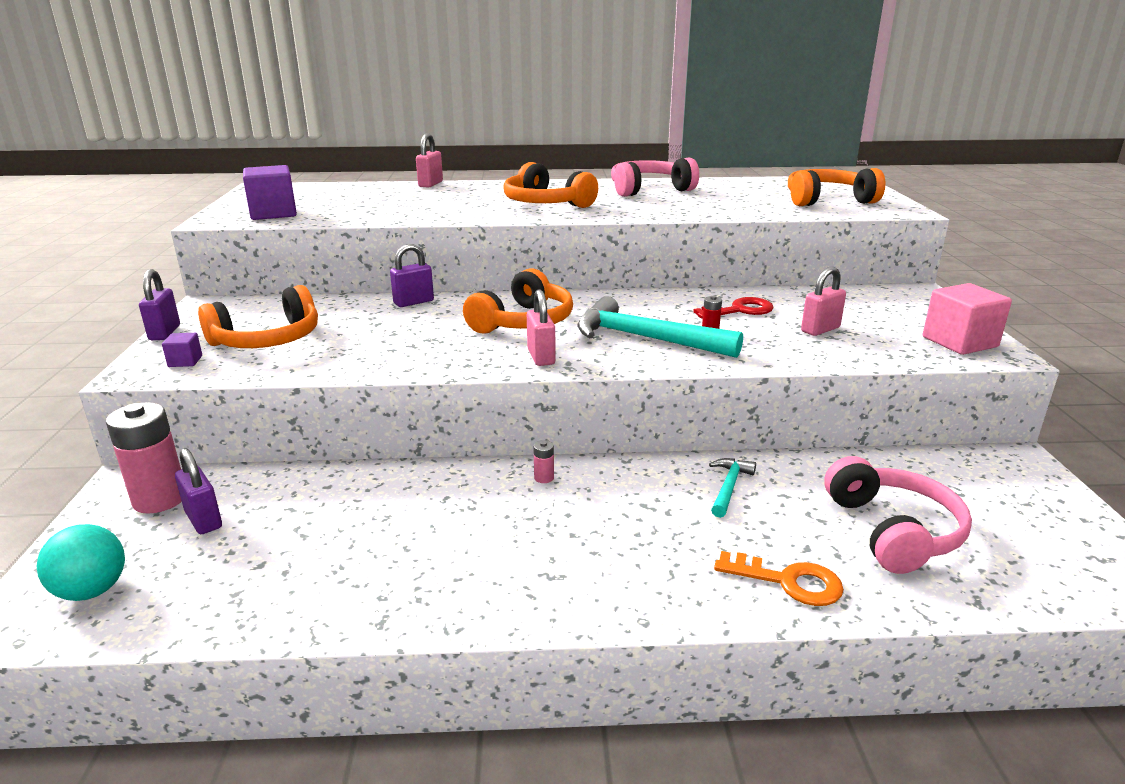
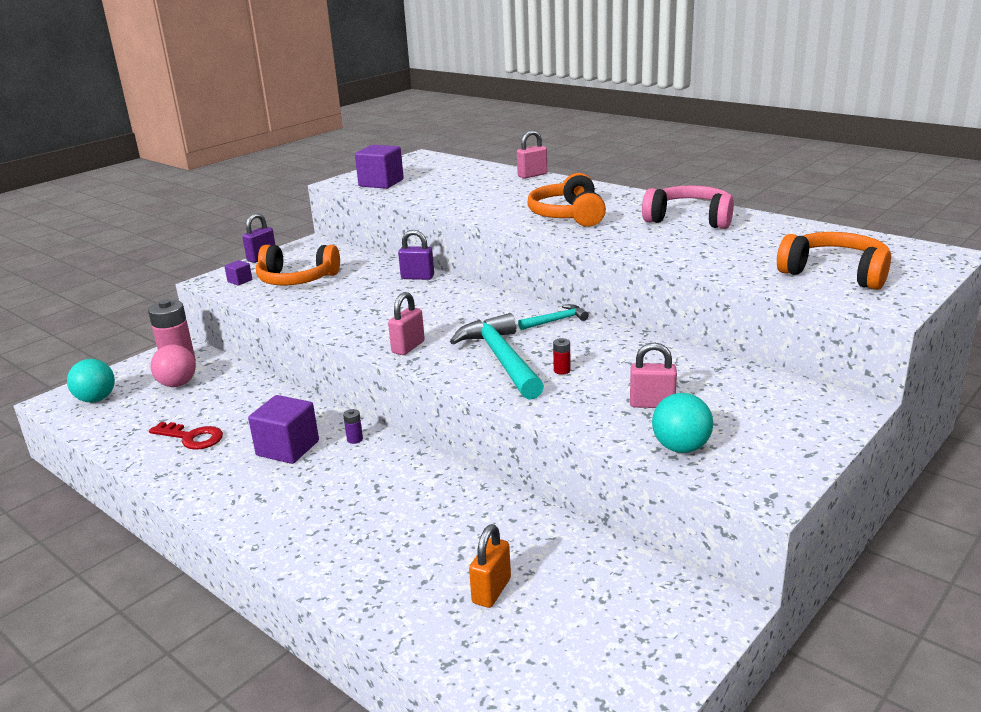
camera: 45 degrees right, 0 degrees up
(204, 520) = (177, 384): purple padlock -> pink ball
(489, 517) = (288, 448): none -> purple cube
(523, 322) = (451, 316): orange headphones -> none
(544, 478) = (355, 439): pink battery -> purple battery
(728, 487) = (446, 502): turquoise hammer -> turquoise hammer (555, 320)
(740, 310) = (626, 362): red key -> red key (192, 438)
(788, 582) = (363, 576): orange key -> none
(893, 531) = (491, 591): pink headphones -> orange padlock
(900, 348) = (681, 448): none -> turquoise ball
(959, 342) = (754, 466): pink cube -> none

